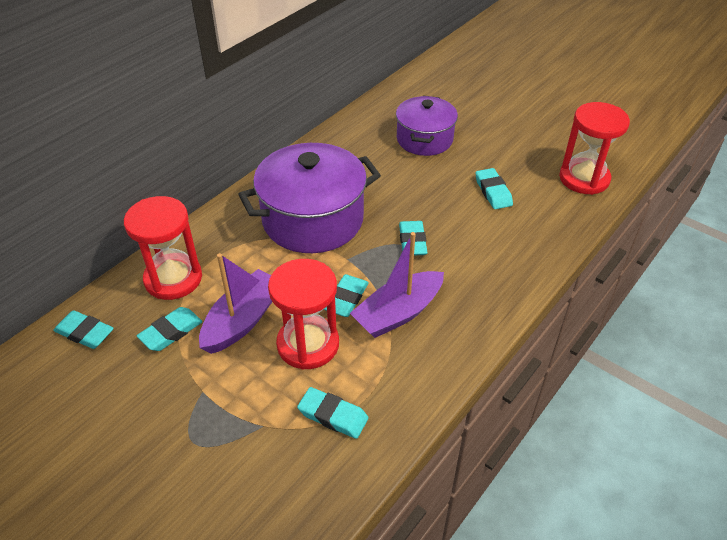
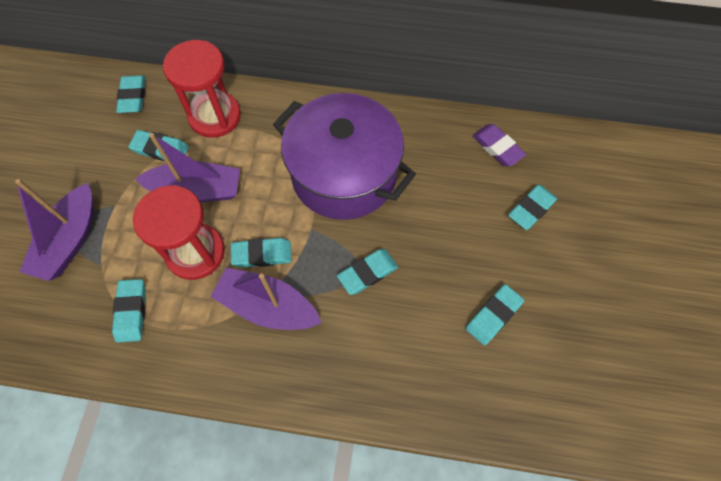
camera: 60 degrees right, 20 degrees up
(211, 444) = (70, 240): none -> purple boat
(362, 133) = (497, 147): none -> purple eraser
(424, 139) = (531, 209): purple pot -> turquoise eraser
(584, 178) = (587, 407): red hourglass -> none

